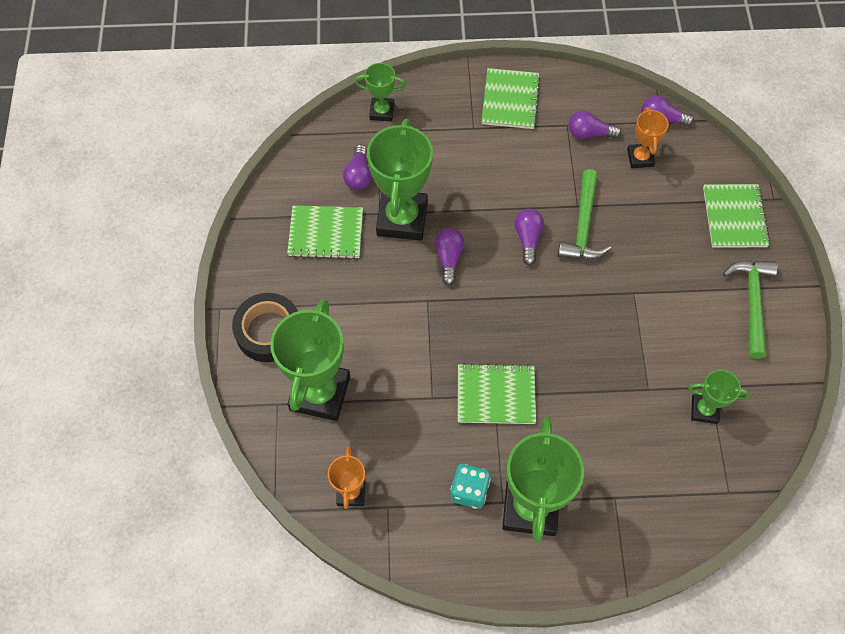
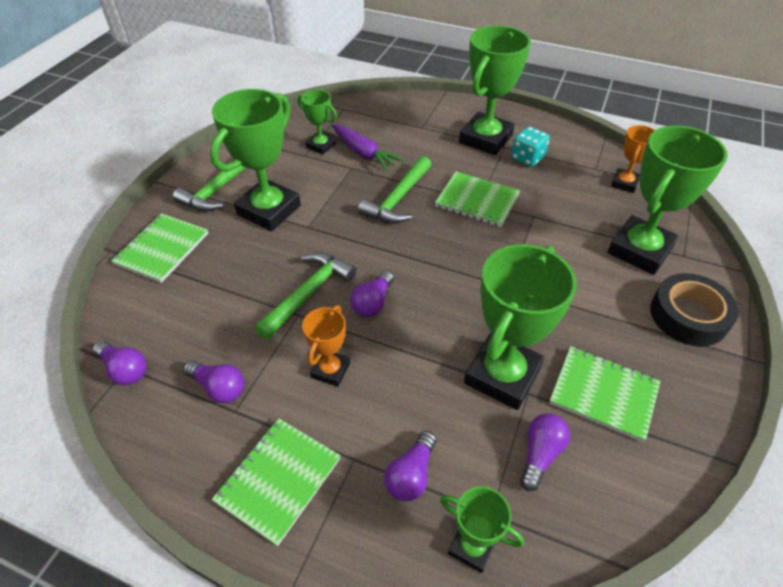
camera: 155 degrees left, 15 degrees down
(449, 258) = (466, 314): purple light bulb -> purple light bulb (411, 474)
(574, 363) = (398, 199): none -> green hammer
(640, 158) = (190, 336): orange trophy -> orange trophy (330, 370)
(650, 418) = (364, 153): none -> purple carrot
(683, 296) = (269, 210): none -> green trophy

